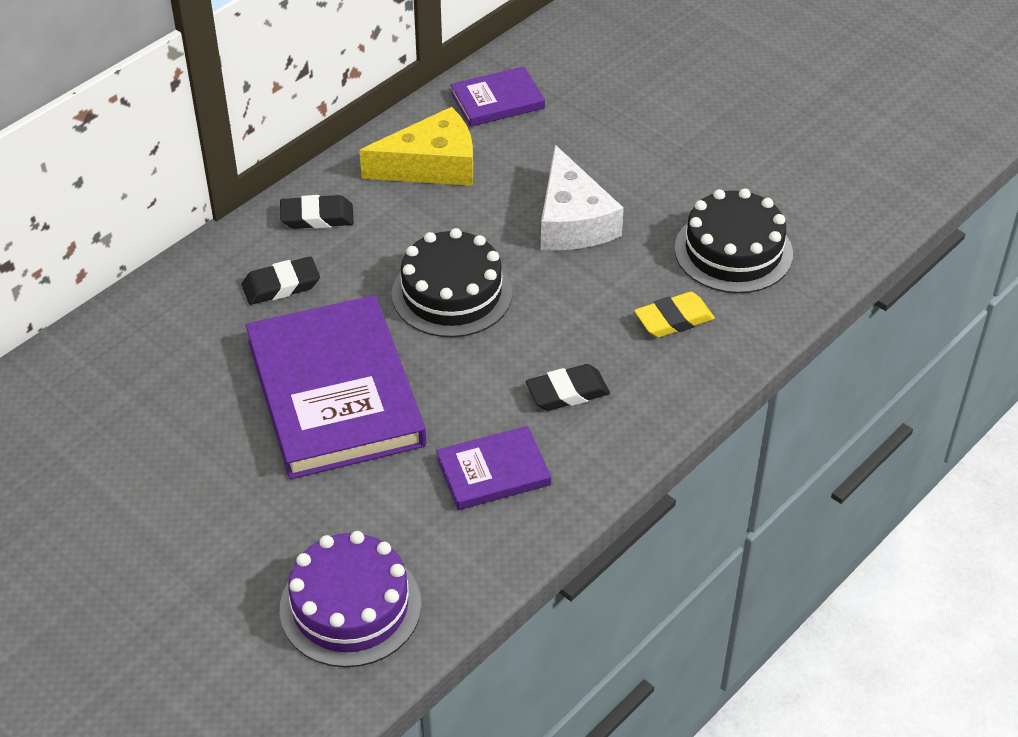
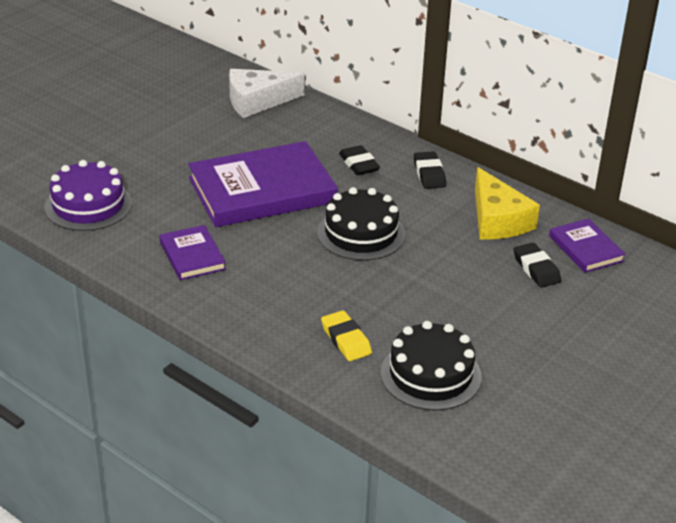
camera: 85 degrees right, 10 degrees down
(567, 392) = (266, 287): black eraser -> black eraser (536, 269)
(573, 221) = (450, 288): white cheese -> white cheese (257, 101)

